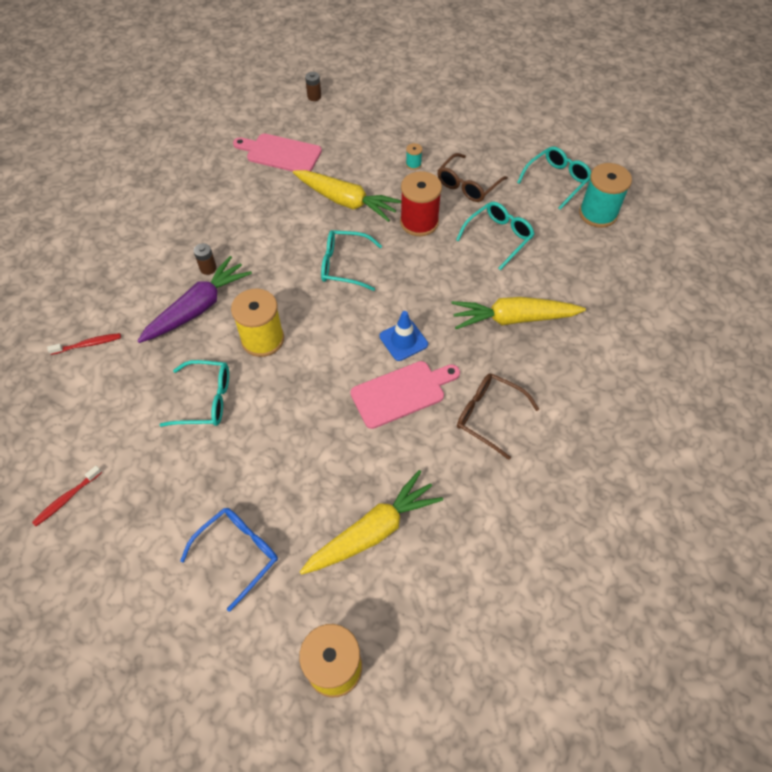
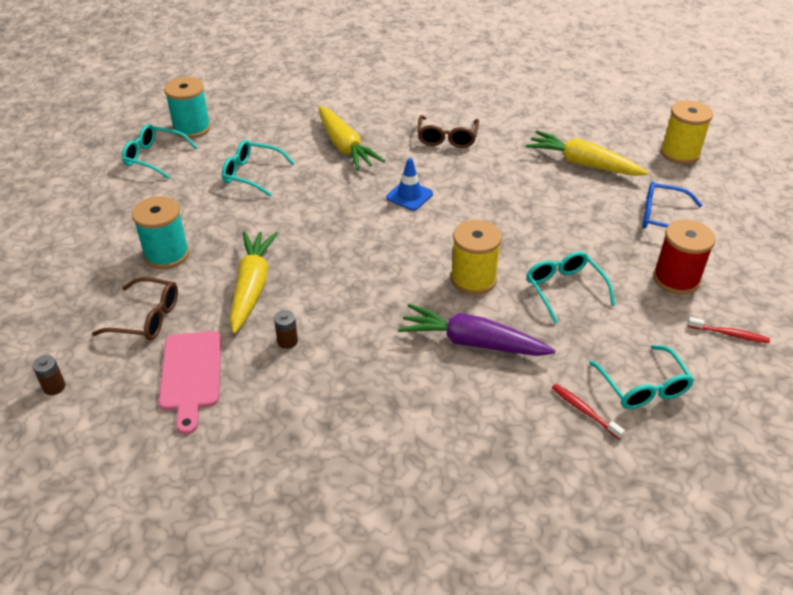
camera: 115 degrees left, 15 degrees down
(208, 268) = (416, 359): brown battery -> brown battery (287, 341)
(344, 265) = (346, 258): turquoise glasses -> turquoise glasses (643, 387)
(401, 393) = (462, 182): pink cutting board -> none
(413, 164) = (166, 254): turquoise spool -> turquoise spool, size x2.32
(419, 222) = (257, 226): red spool -> red spool (676, 279)
(467, 185) = (186, 209): brown glasses -> brown glasses (147, 318)

